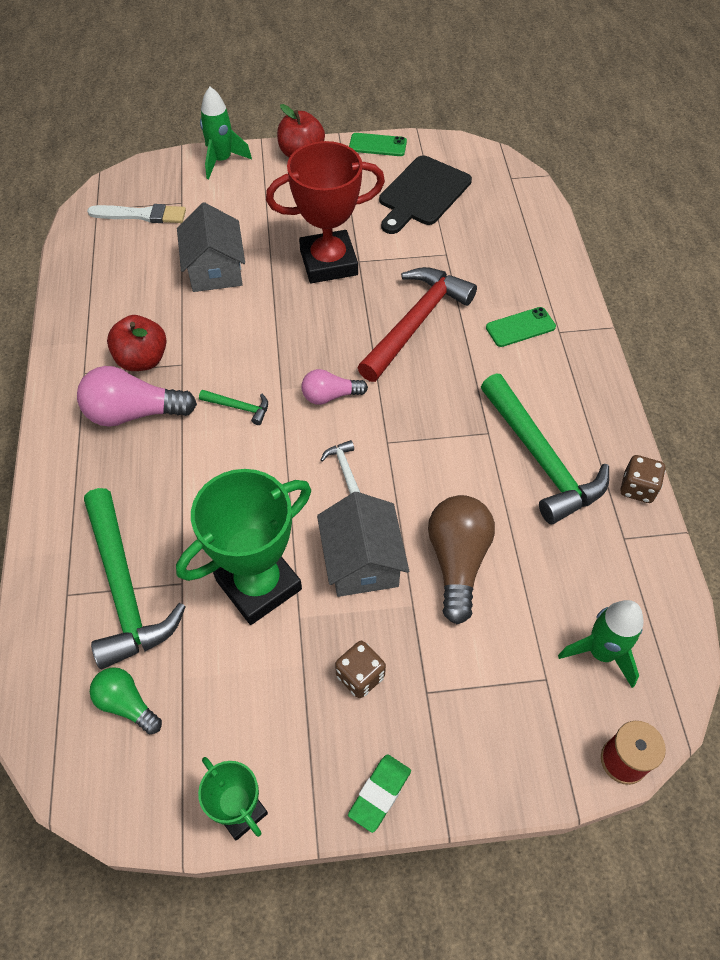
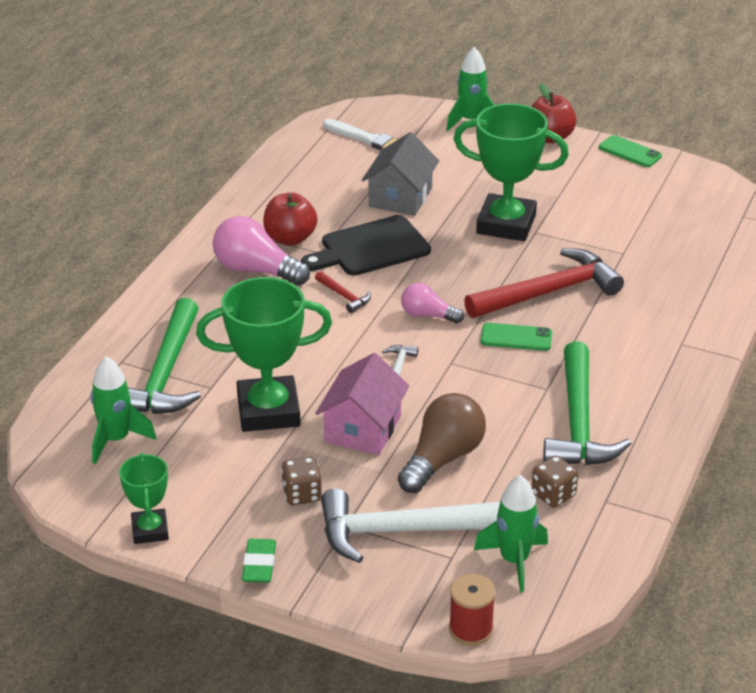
camera: 30 degrees right, 20 degrees down
(127, 704) = (116, 440): green light bulb -> green rocket
(239, 407) = (344, 296): green hammer -> red hammer
(328, 262) = (506, 224): red trophy -> green trophy
(362, 561) = (362, 428): grey house -> pink house
(380, 793) = (259, 565): green eraser -> green eraser turned 60 degrees counterclockwise
(422, 194) = (641, 201): black cutting board -> black cutting board (370, 248)
(482, 671) = (402, 531): none -> white hammer
(520, 327) = (645, 328): green phone -> green phone (516, 337)
(637, 488) = (650, 474): brown dice -> brown dice (553, 495)

